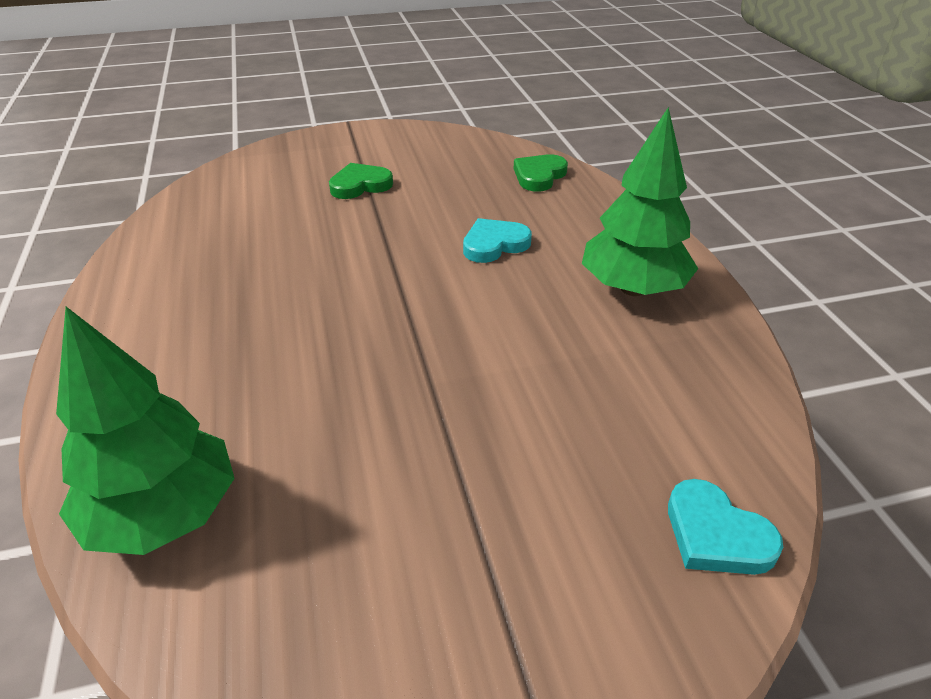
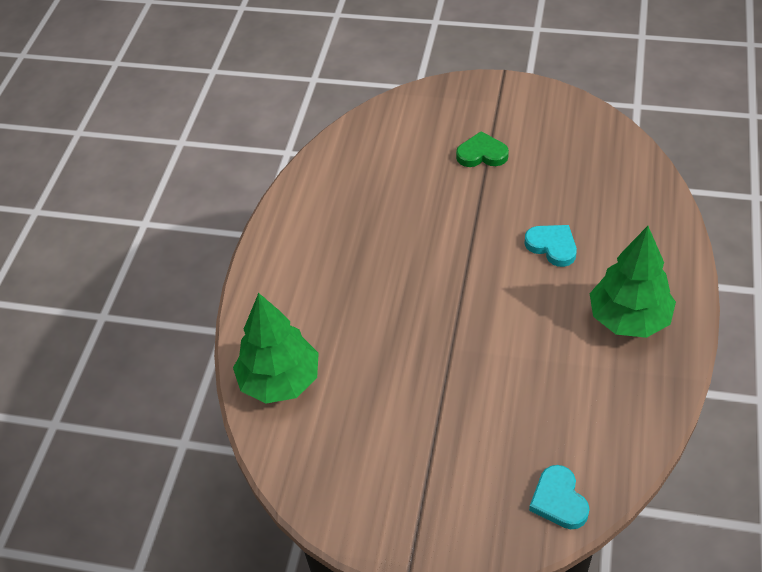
camera: 30 degrees right, 10 degrees up
(494, 244) = (552, 246): turquoise heart -> turquoise heart turned 45 degrees clockwise
(539, 176) = (629, 183): green heart -> none

